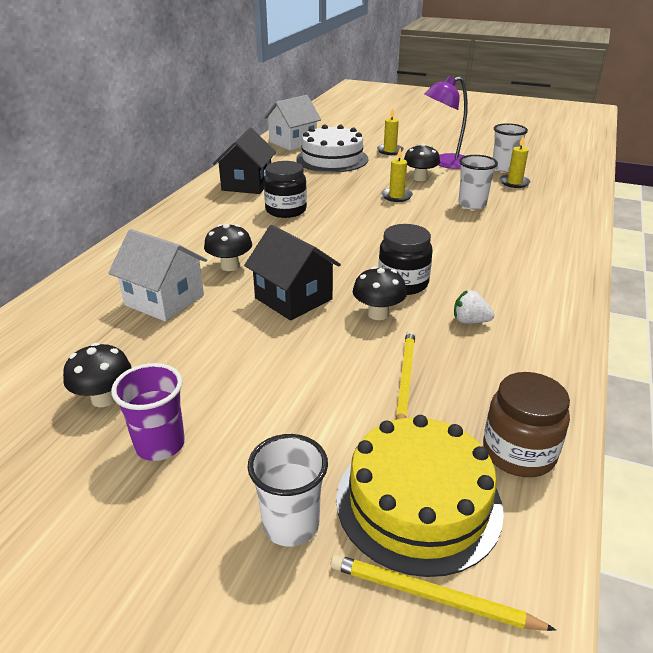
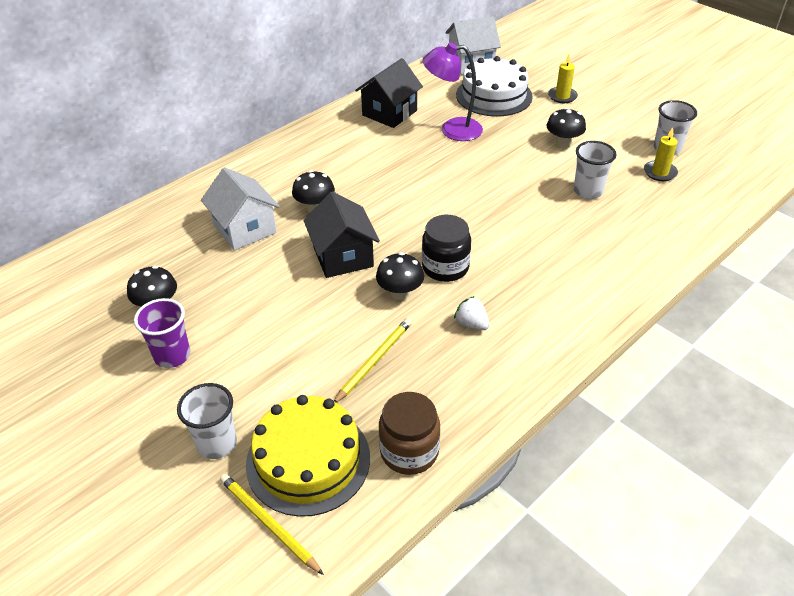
camera: 25 degrees right, 10 degrees up
(286, 210) = (403, 154): black jar -> none
(396, 196) = (520, 162): yellow candle -> none
(444, 163) = (607, 127): purple lamp -> purple lamp (452, 130)

